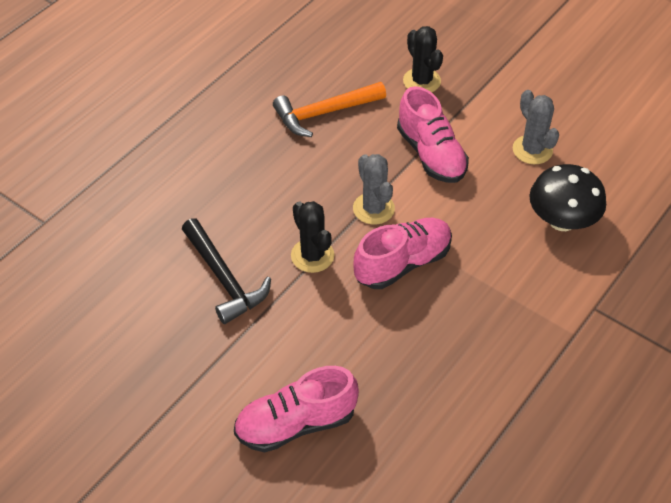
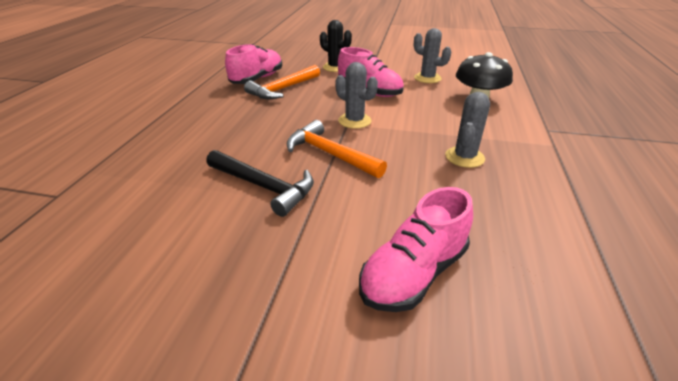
camera: 25 degrees left, 15 degrees down
(312, 255) = (330, 154): black cactus -> orange hammer
(402, 263) = (401, 141): pink shoe -> pink shoe (257, 79)
(452, 314) = (464, 157): none -> grey cactus

